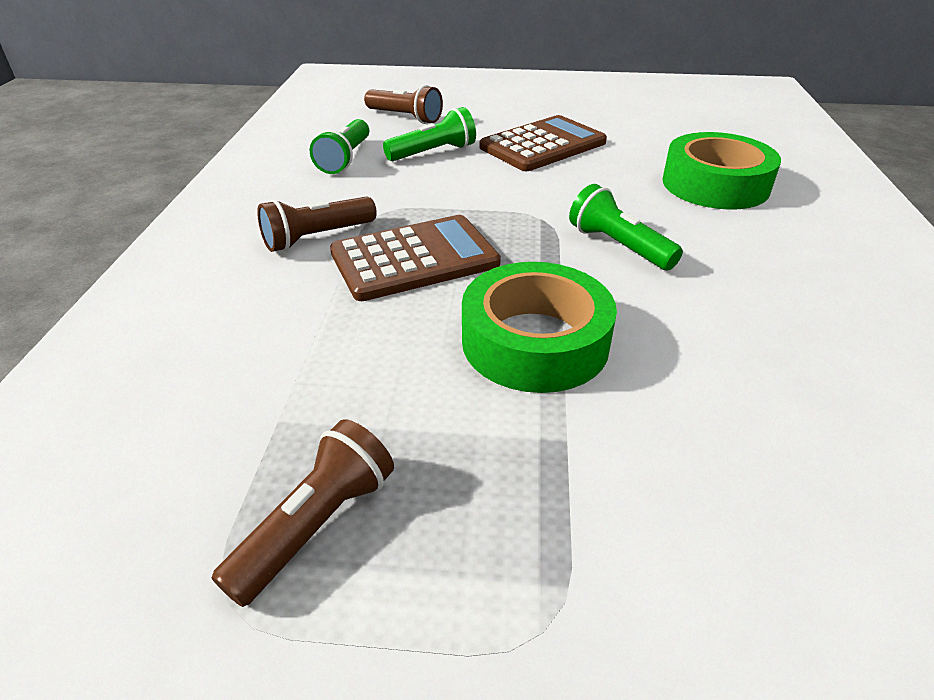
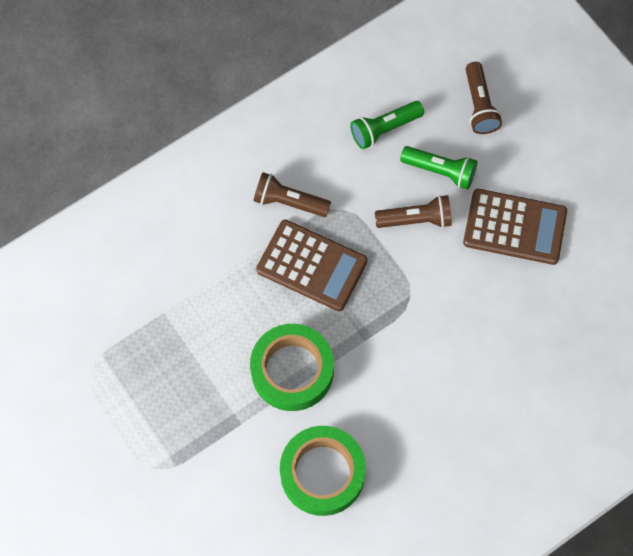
camera: 50 degrees right, 30 degrees up
(316, 525) = (134, 370): brown flashlight -> brown flashlight (416, 219)
(618, 246) = (413, 355): green flashlight -> none
(715, 184) = (546, 367): green tape -> green tape (322, 473)

